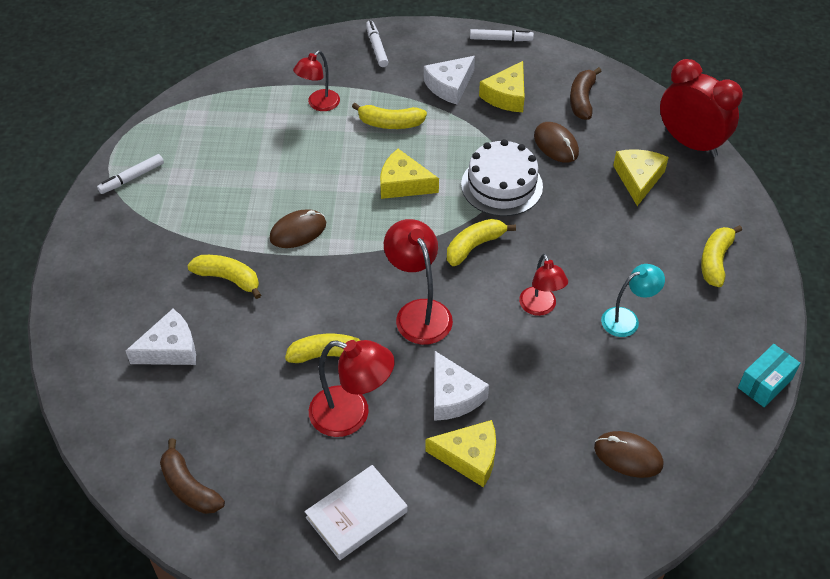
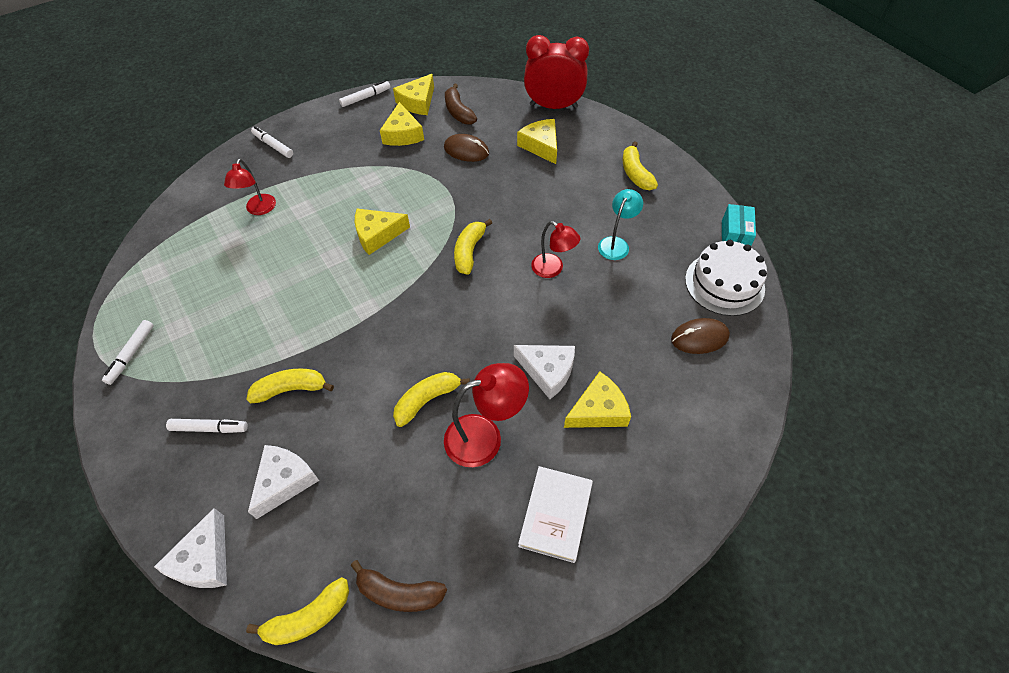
camera: 35 degrees left, 5 degrees up
(146, 272) = (209, 428): none -> white marker
(298, 231) = (321, 316): brown mouse -> none
(390, 123) = (330, 195): yellow banana -> yellow banana (308, 617)
(418, 312) = (469, 324): red lamp -> none
(450, 86) = (354, 147): white cheese -> white cheese (204, 560)
(501, 185) = (452, 198): white cake -> white cake (724, 283)
(549, 69) = (418, 102): none -> yellow cheese

